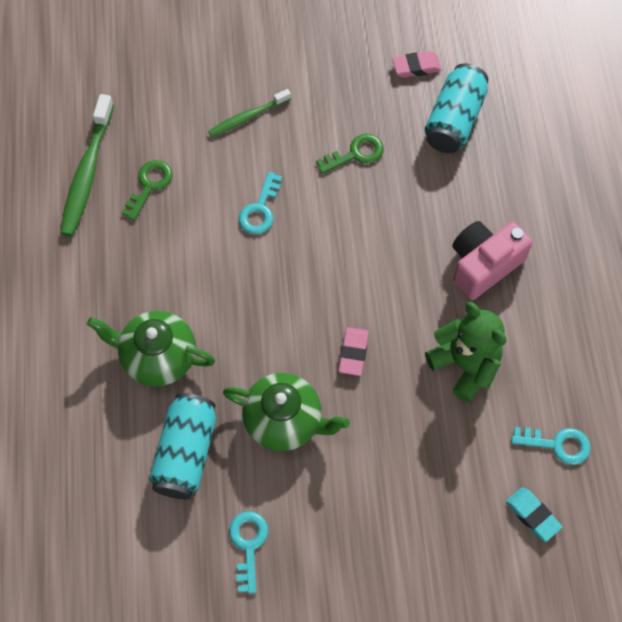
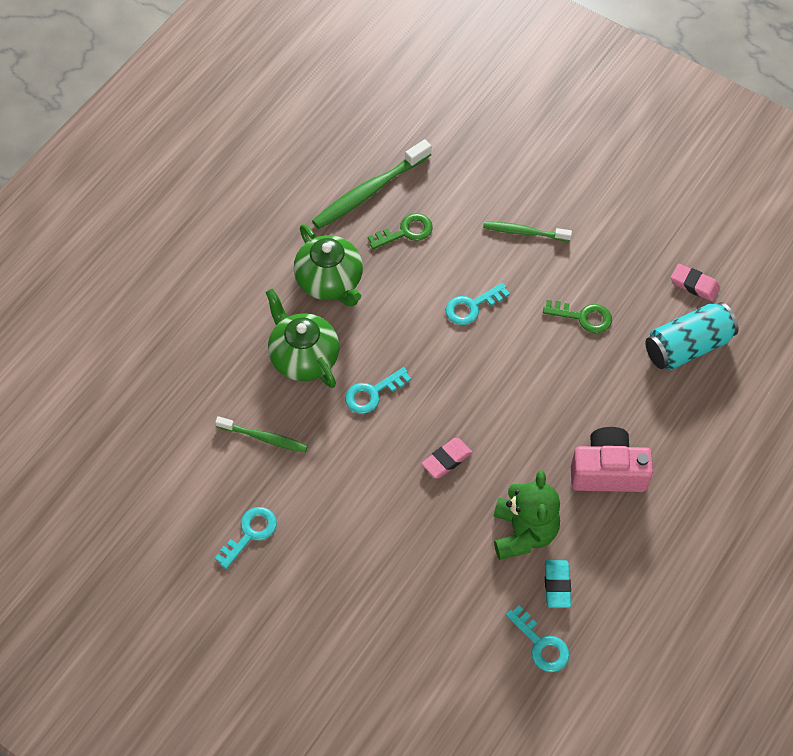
camera: 40 degrees right, 5 degrees down
(186, 453) = (264, 438): turquoise can -> green toothbrush
(243, 344) = (372, 393): none -> turquoise key
(285, 420) = (353, 469): green teapot -> green teapot (330, 282)
(532, 515) = (473, 678): turquoise eraser -> turquoise eraser (557, 585)

